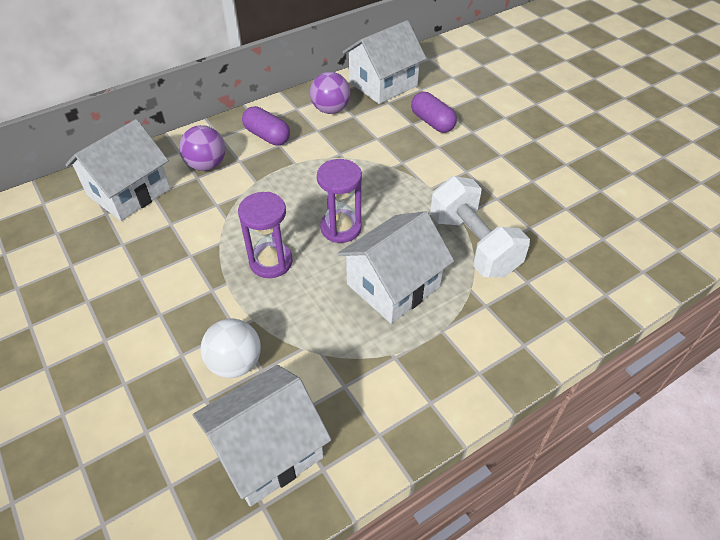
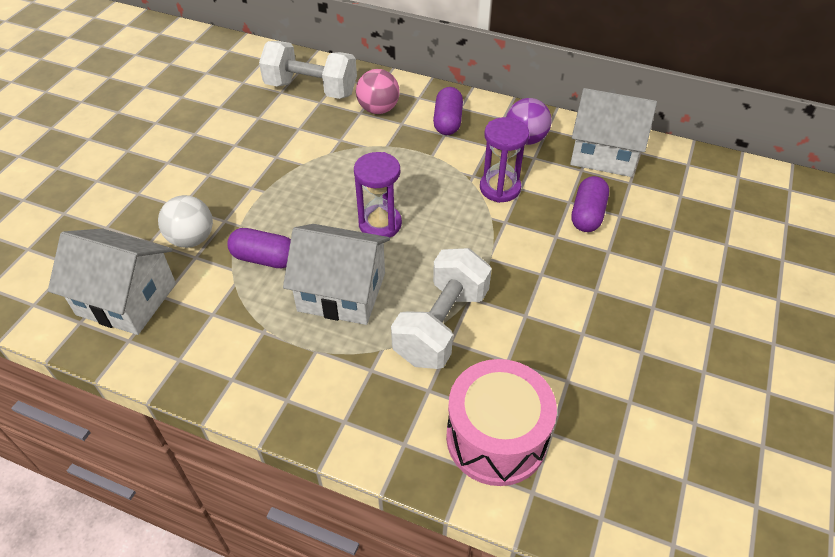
camera: 55 degrees right, 0 degrees up
(128, 192) = (311, 89): white house -> white dumbbell
(206, 165) = (378, 109): purple ball -> pink ball
(271, 262) = (305, 203): purple hourglass -> purple hourglass (500, 188)
(311, 319) = (264, 258): none -> purple capsule
(591, 267) = (496, 438): none -> pink drum

